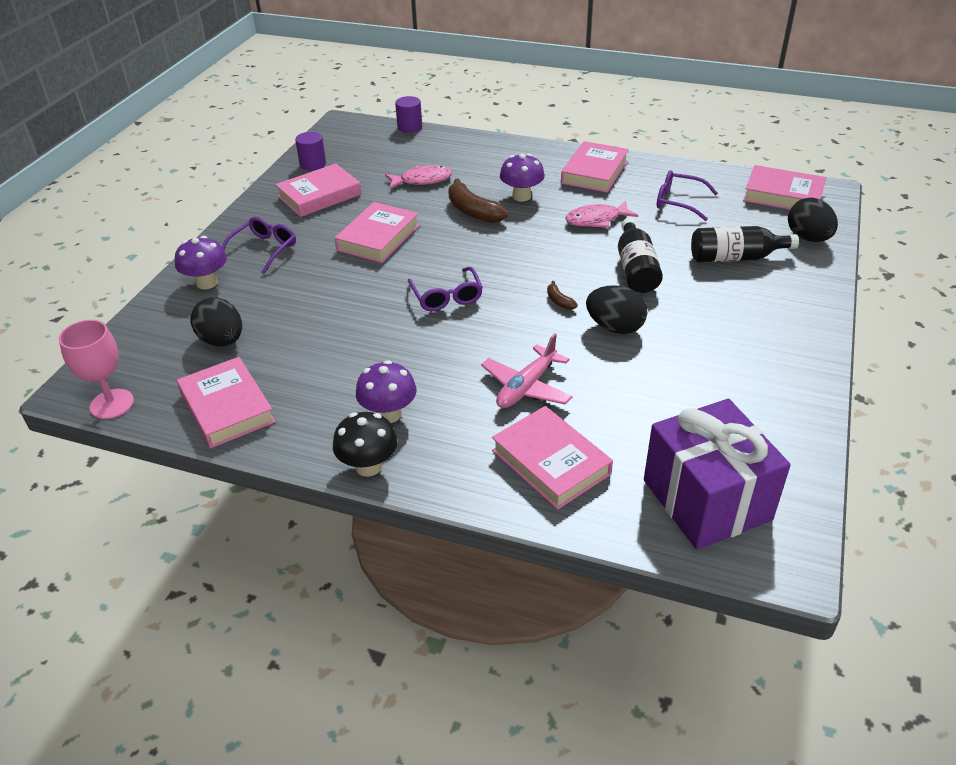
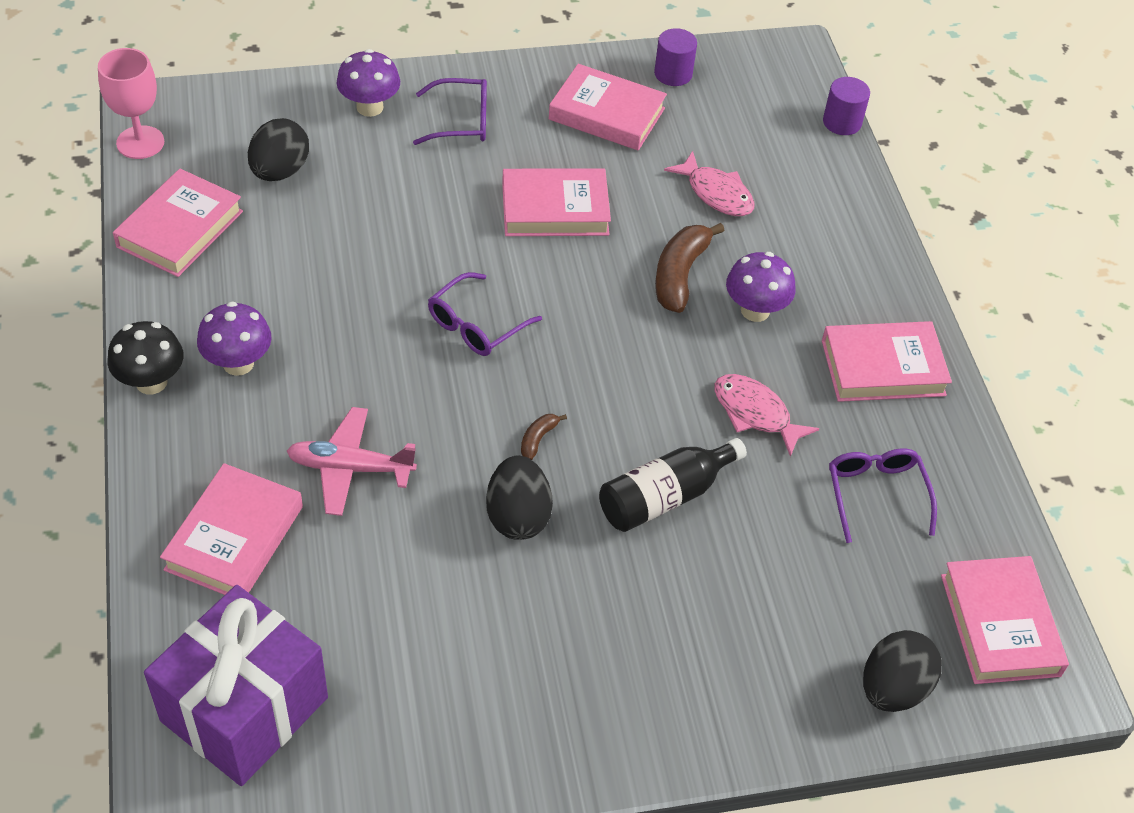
camera: 55 degrees right, 10 degrees up
(735, 258) = (772, 607): black bottle -> none

